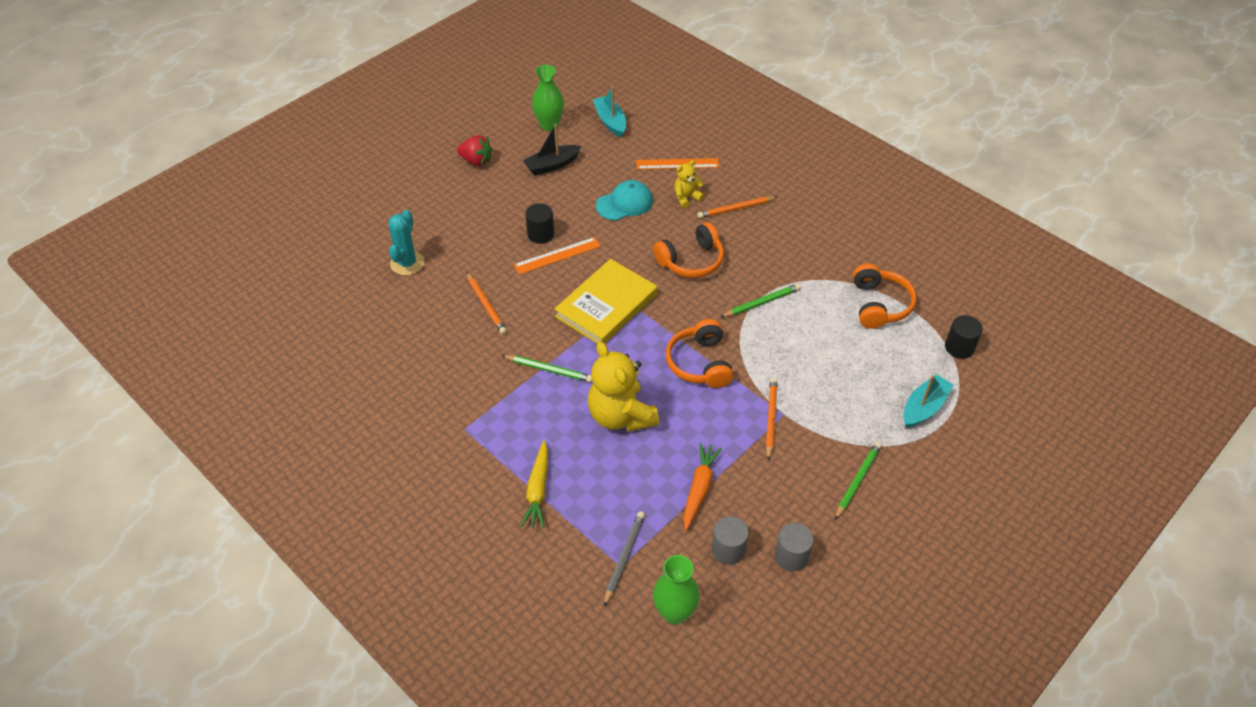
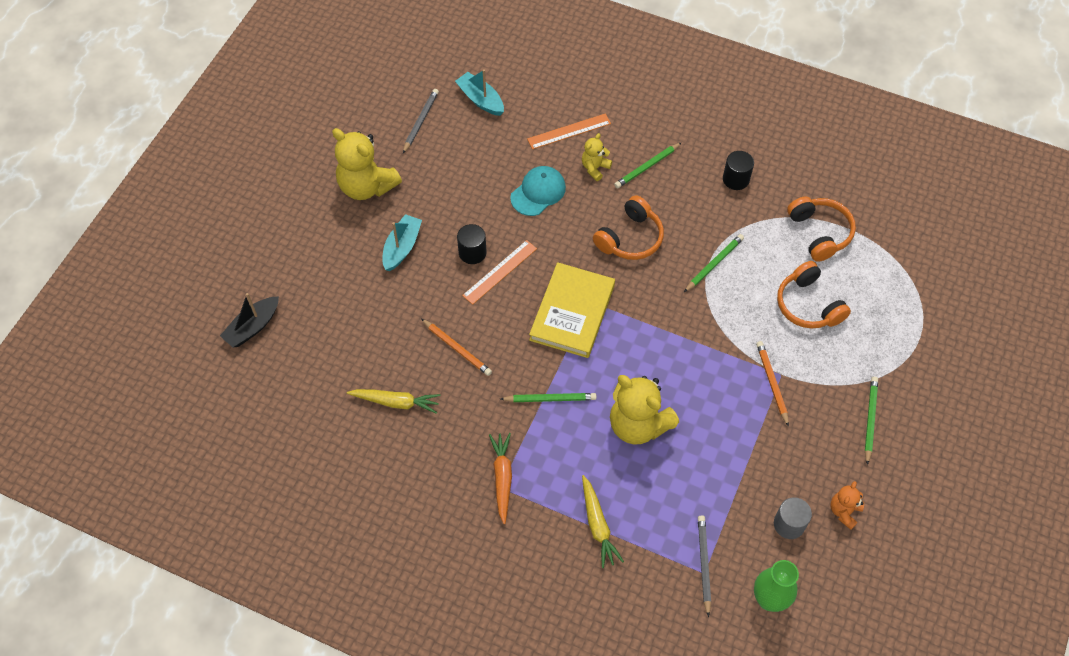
camera: 20 degrees left, 10 degrees up
(407, 263) = (355, 326): turquoise cactus -> none
(409, 332) = (396, 402): none -> yellow carrot
(476, 161) = (366, 186): red strawberry -> yellow teddy bear
(549, 125) = (420, 121): green vase -> grey pencil
(552, 165) = (446, 169): black boat -> black boat (253, 327)
(699, 488) = (739, 474): orange carrot -> orange carrot (502, 478)
(700, 363) = (685, 346): orange headphones -> orange headphones (808, 305)
(735, 209) = (647, 167): orange pencil -> green pencil
(791, 556) = (844, 511): grey cylinder -> orange teddy bear
(924, 408) = (898, 328): turquoise boat -> turquoise boat (402, 247)
(959, 347) = (905, 256): black cylinder -> black cylinder (736, 179)

